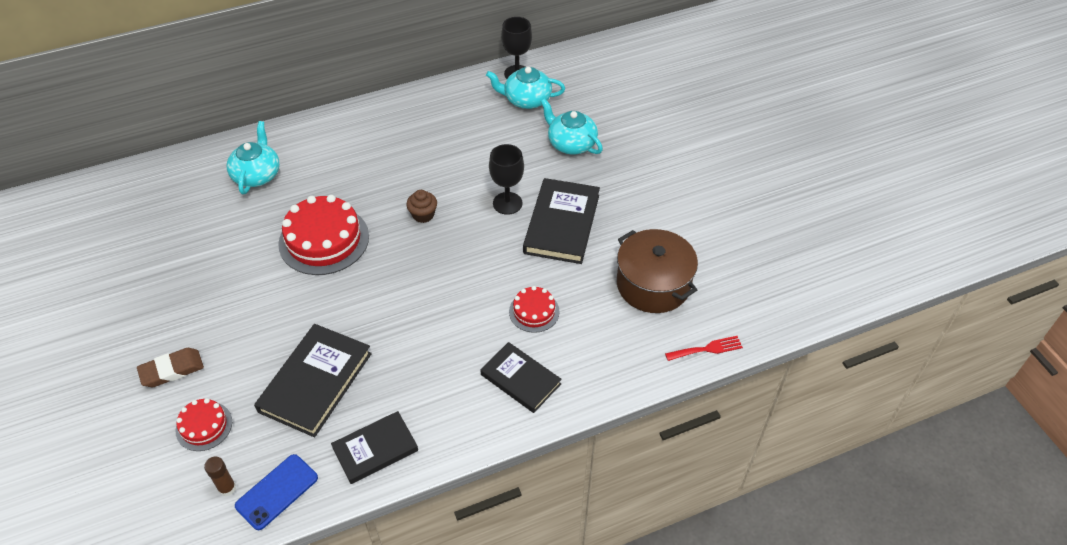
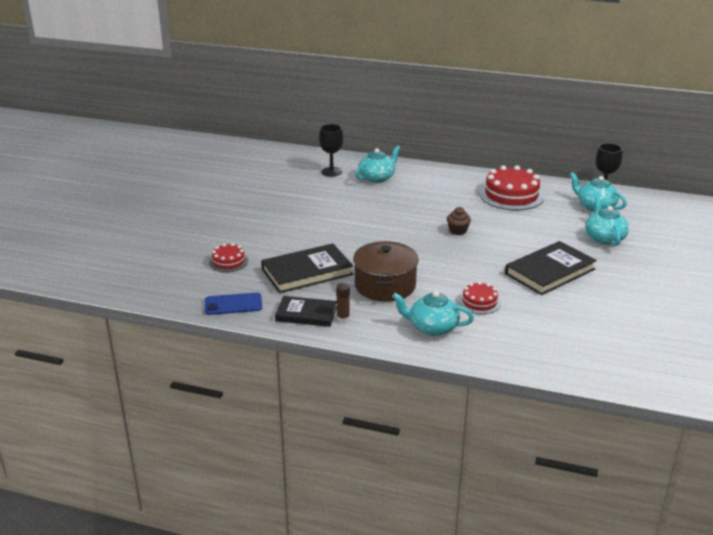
camera: 40 degrees right, 20 degrees down
(172, 370) = (239, 234): brown eraser -> none
(227, 488) = (210, 290): brown glue stick -> brown glue stick (343, 318)
(324, 240) = (383, 218): red cake -> red cake (511, 195)
(507, 203) = (522, 247): black goblet -> black goblet (331, 172)
(520, 379) = (432, 327): black book -> turquoise teapot
(653, 284) = (585, 327): brown pot -> brown pot (385, 286)
(707, 349) = (589, 376): red fork -> none

